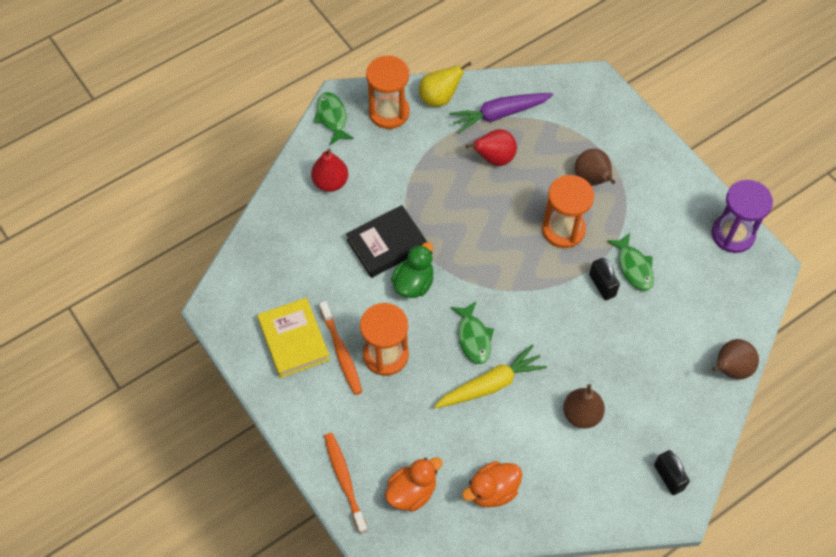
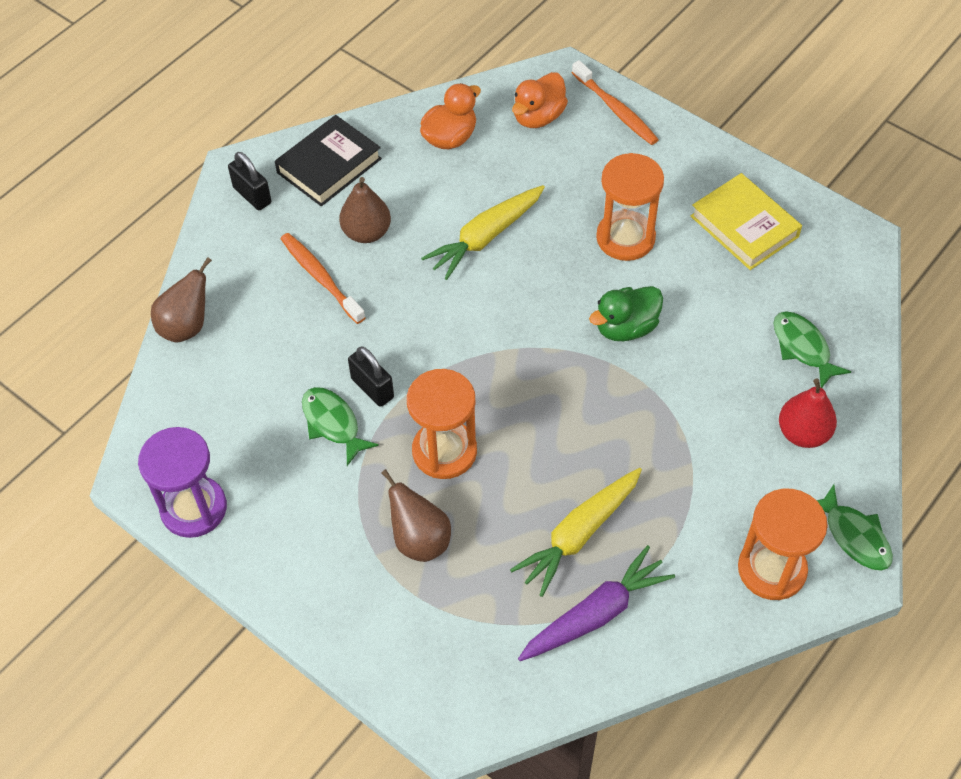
camera: 165 degrees right, 5 degrees down
(341, 352) = (680, 228): orange toothbrush -> orange toothbrush (320, 277)
(387, 244) = (683, 368): black book -> black book (329, 166)
(413, 283) = (626, 327): green duck -> green duck turned 45 degrees clockwise
(439, 98) = (703, 617): yellow pear -> none
(473, 338) = (524, 282): green fish -> green fish (803, 348)
(494, 158) = (579, 534): red pear -> yellow carrot

